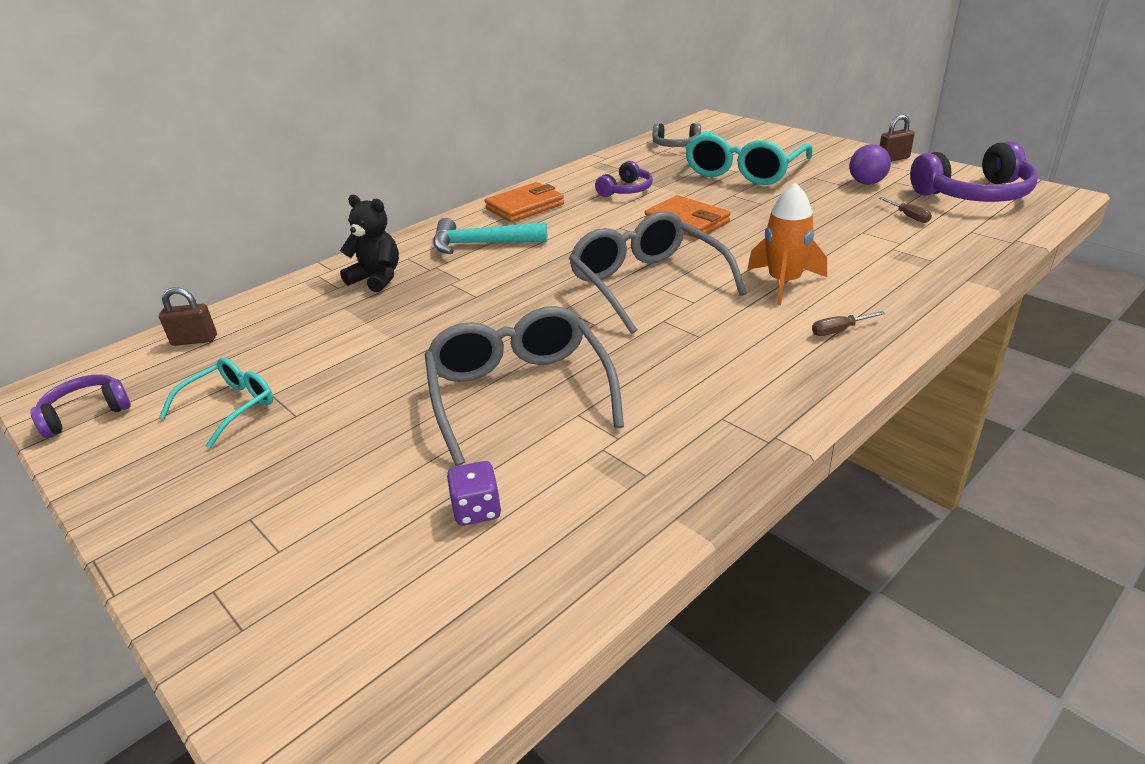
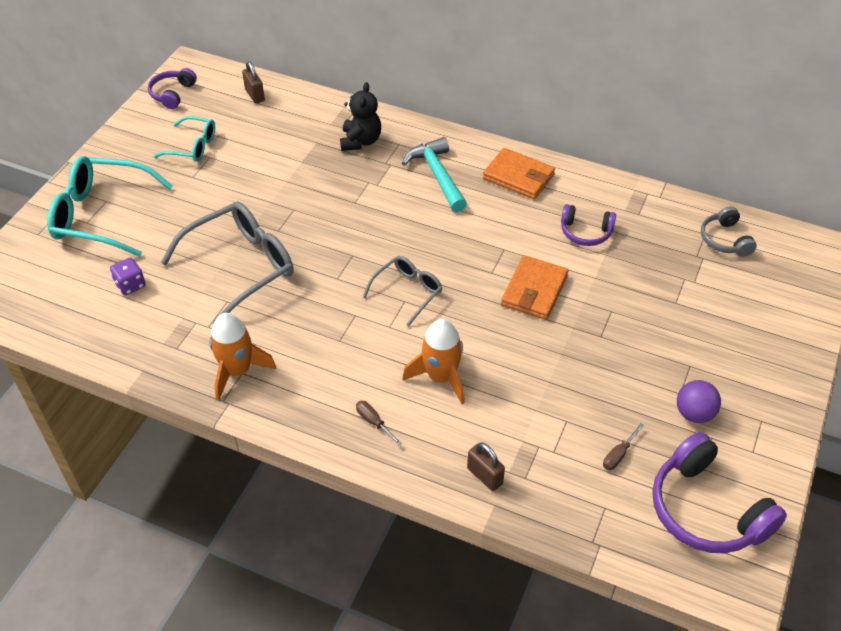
camera: 65 degrees right, 15 degrees up
(86, 413) = (172, 94): purple headphones -> purple headphones turned 105 degrees counterclockwise
(647, 284) = (408, 292): grey glasses -> grey glasses, size x0.56
(718, 421) = (237, 371): none -> orange rocket
(744, 171) = (677, 308): turquoise glasses -> turquoise glasses (101, 215)
(893, 159) = (781, 432): brown padlock -> brown padlock (484, 476)

